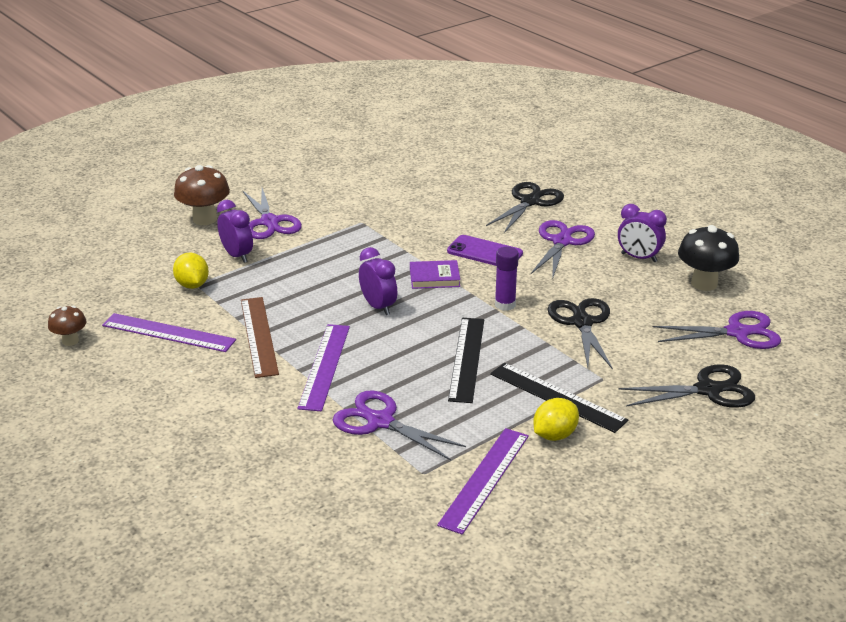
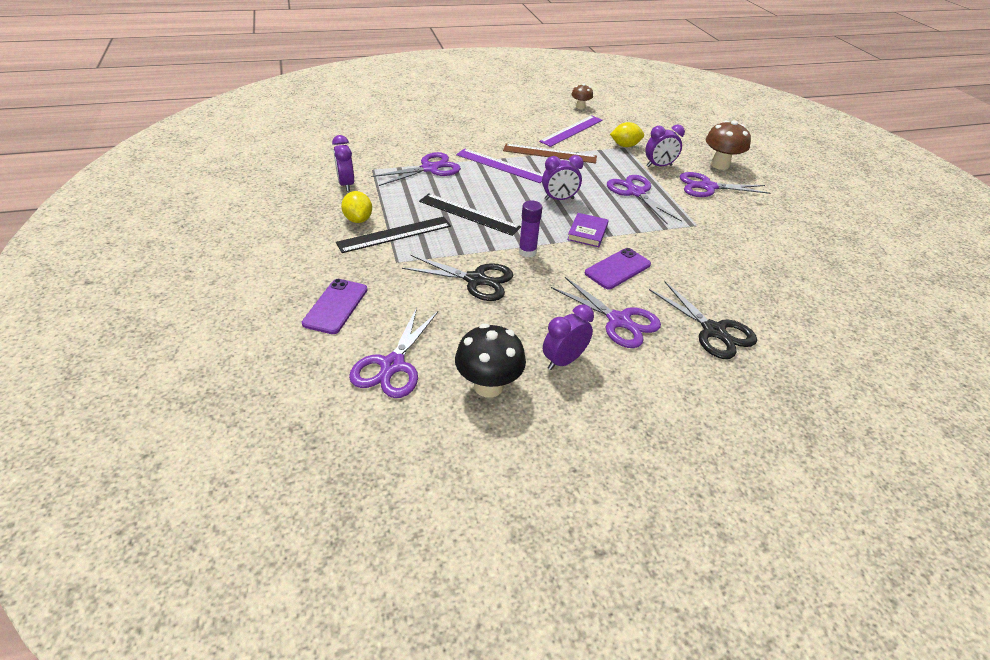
camera: 110 degrees right, 10 degrees up
(320, 262) = (636, 193): none -> purple scissors
(485, 479) = (346, 184): purple ruler -> purple clock
(708, 390) = (335, 306): black scissors -> purple phone

